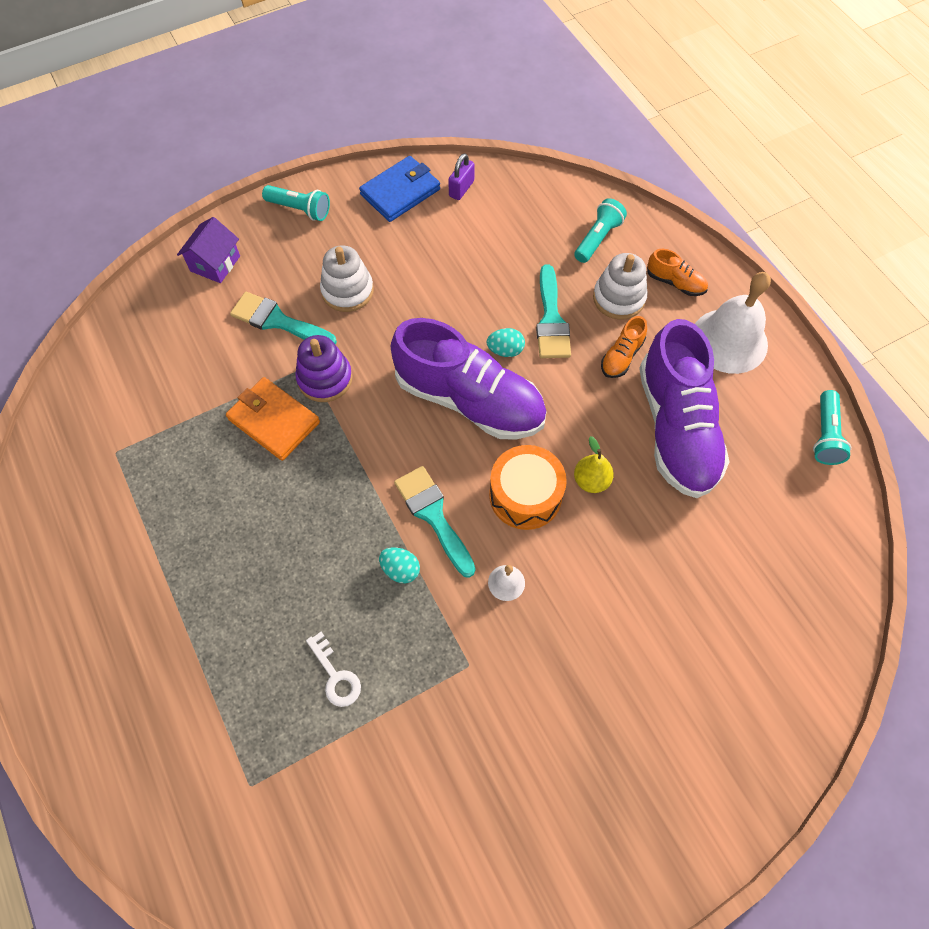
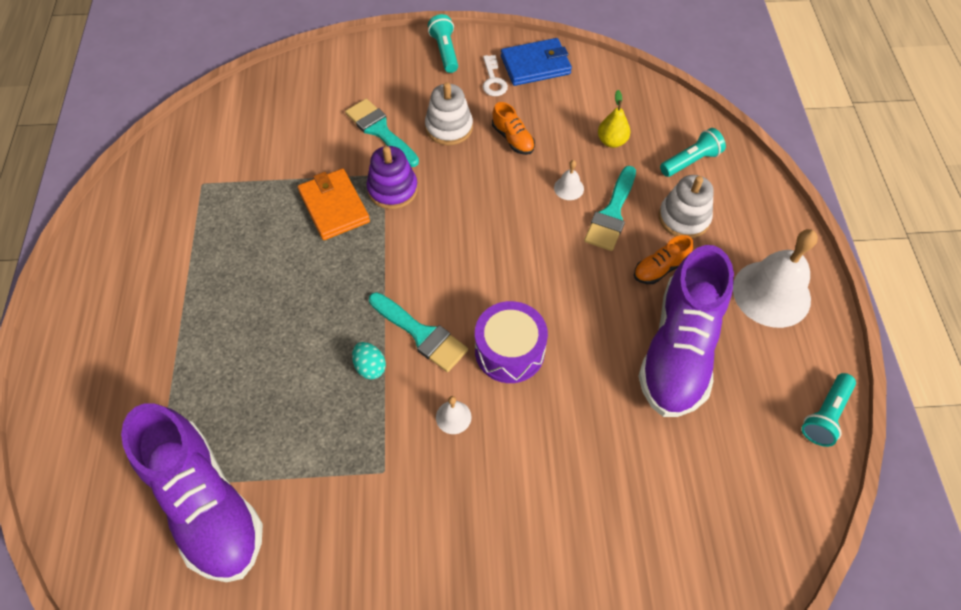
camera: 25 degrees right, 5 degrees down
(215, 263) = (355, 70): purple house -> none
(300, 209) = (445, 51): turquoise flashlight -> turquoise flashlight turned 150 degrees counterclockwise
(336, 675) = (271, 429): white key -> white key (493, 80)
(433, 515) = (421, 334): turquoise brush -> turquoise brush turned 135 degrees clockwise
(461, 189) = (589, 80): purple padlock -> none
(469, 400) = (504, 252): purple shoe -> purple shoe (205, 503)
(498, 309) = (568, 188): none -> white bell
(505, 350) = (557, 224): turquoise egg -> none
(525, 495) = (509, 351): orange drum -> purple drum
(591, 481) = (575, 363): yellow pear -> yellow pear (611, 141)
(675, 282) = (745, 224): orange shoe -> orange shoe (513, 139)

